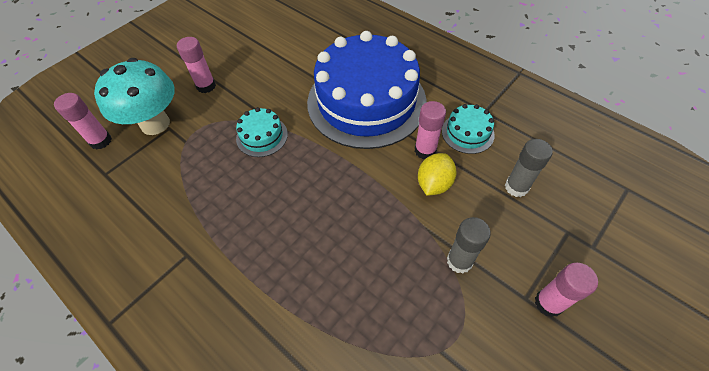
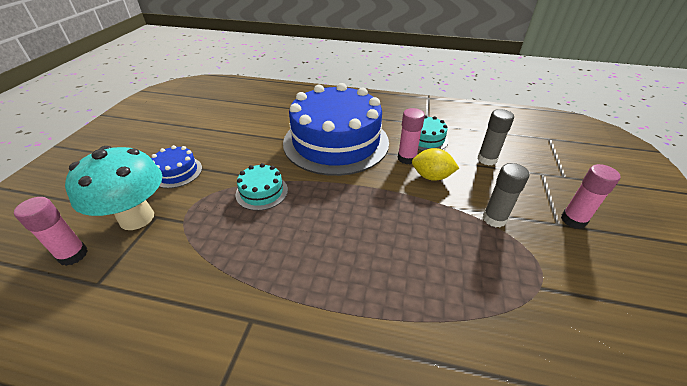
camera: 30 degrees left, 15 degrees down
(206, 86) = (177, 172): pink glue stick -> blue cake
(434, 184) = (431, 176): yellow lemon -> yellow lemon turned 75 degrees counterclockwise

